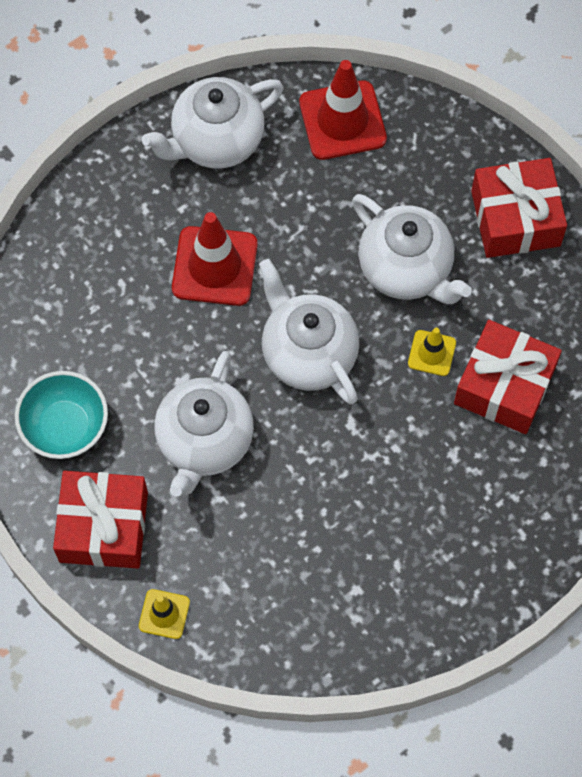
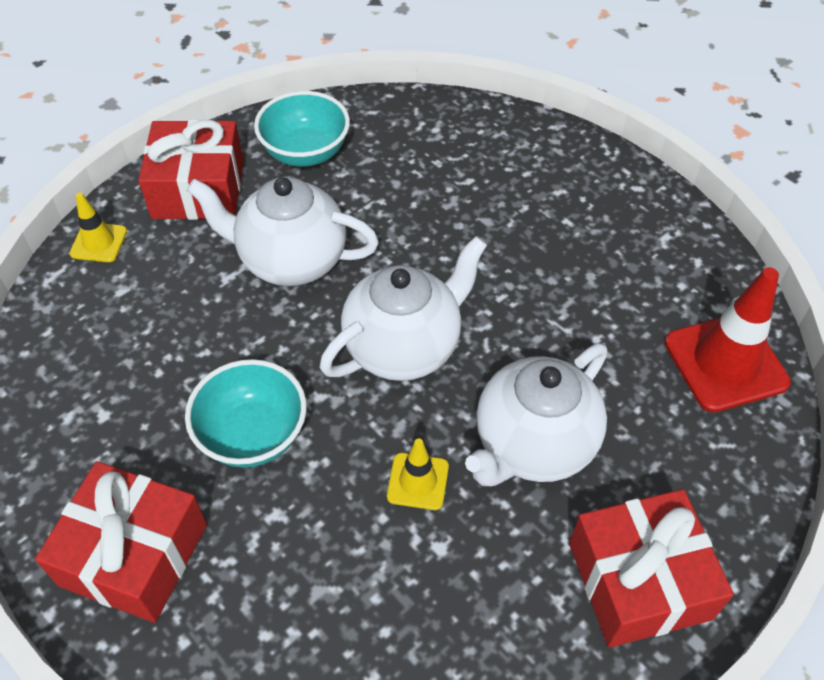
camera: 85 degrees right, 15 degrees down
(214, 266) = (502, 254): red traffic cone -> none
(216, 141) = (658, 244): white teapot -> none
(383, 472) = (253, 435): none -> turquoise bowl
(504, 386) = (377, 576): red gift -> red gift (134, 555)

